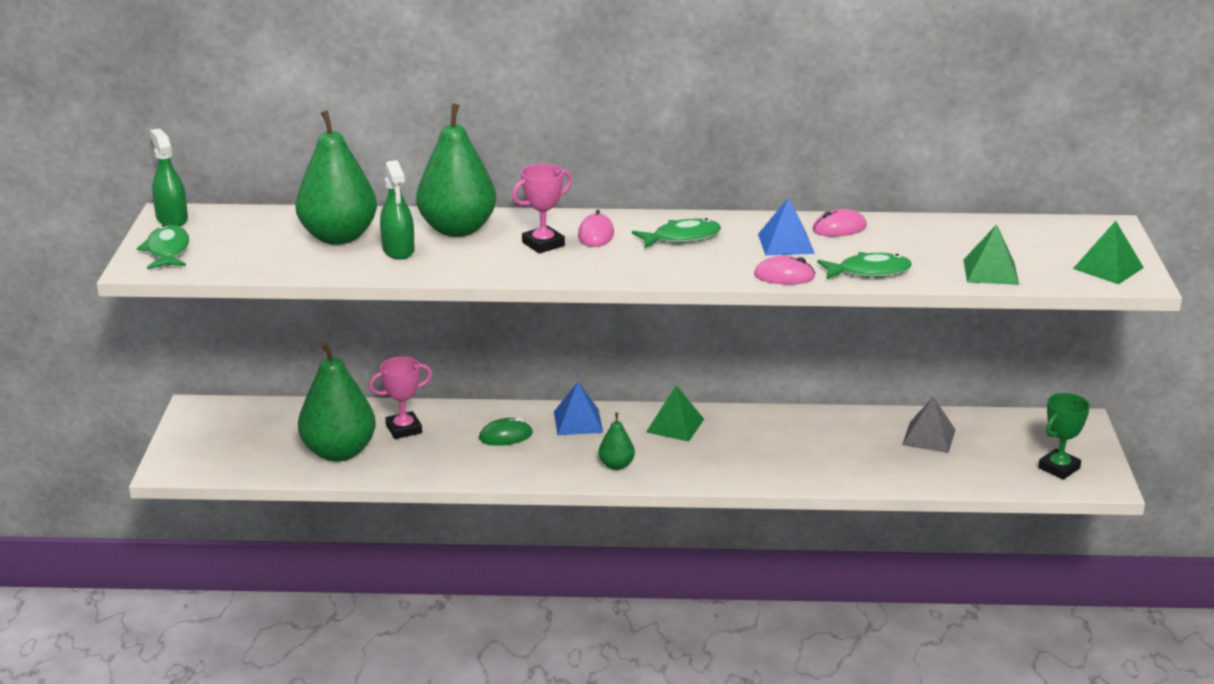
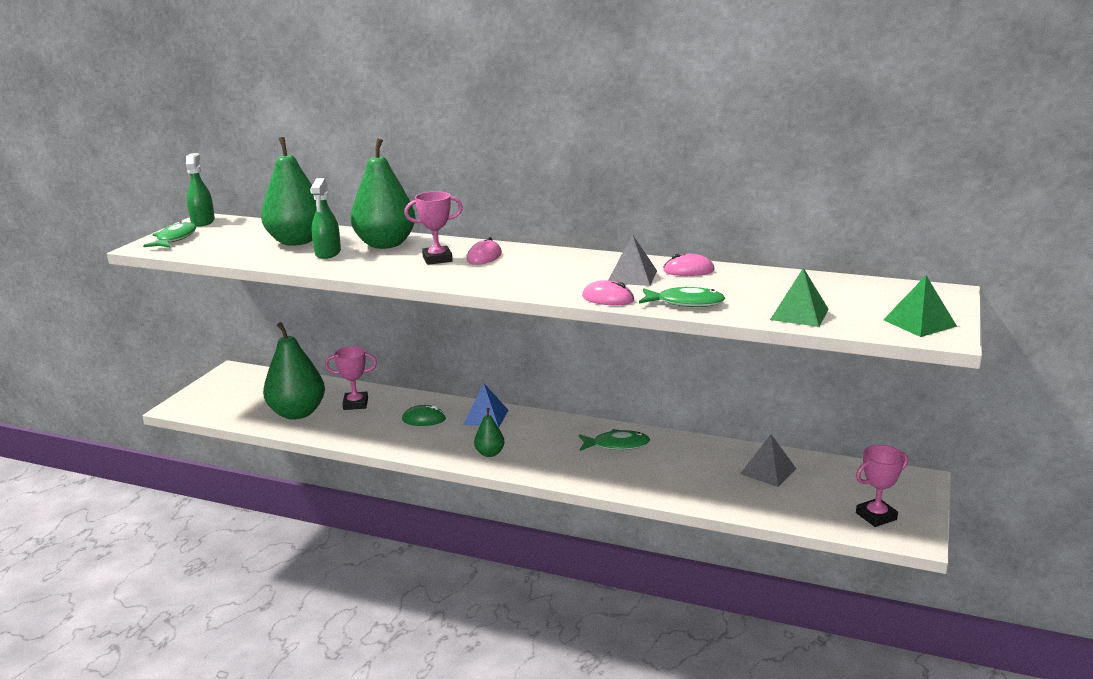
camera: 20 degrees right, 5 degrees down
(675, 425) = (558, 430): green pyramid -> none
(682, 238) = (549, 265): green fish -> green fish (617, 445)
(786, 243) = (632, 276): blue pyramid -> grey pyramid
(1059, 468) = (876, 516): green trophy -> pink trophy

